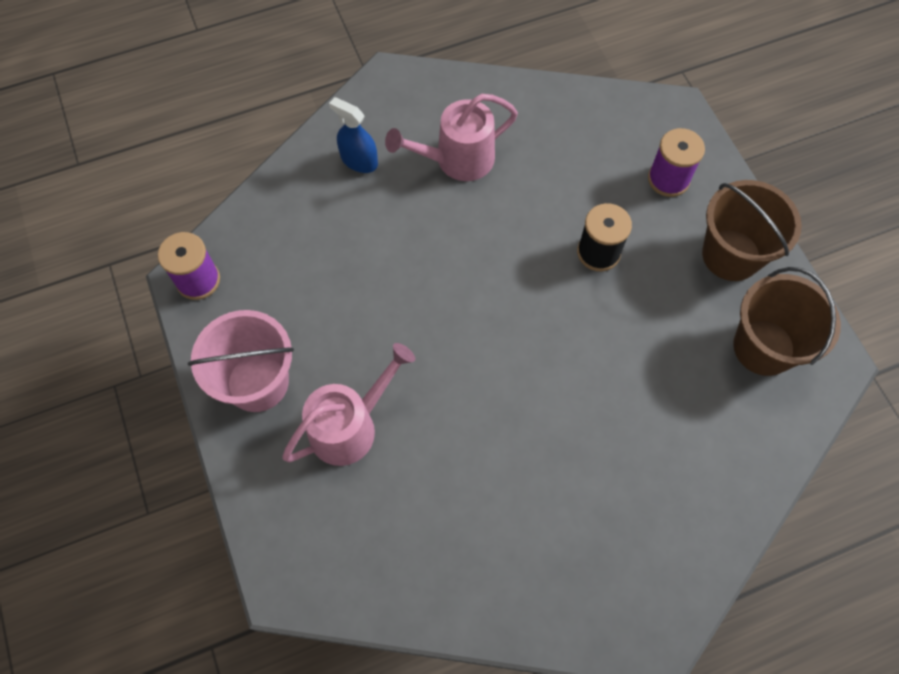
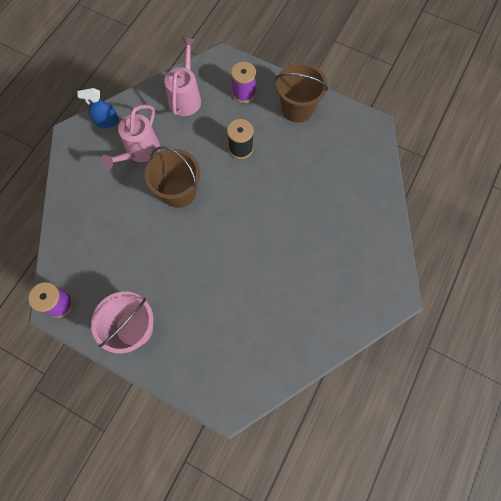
camera: 40 degrees left, 5 degrees up
(351, 426) = (196, 312): pink watering can -> pink watering can (186, 97)
(359, 160) = (91, 185): blue spray bottle -> blue spray bottle (107, 121)
(763, 347) = (342, 139): brown bucket -> brown bucket (179, 192)

